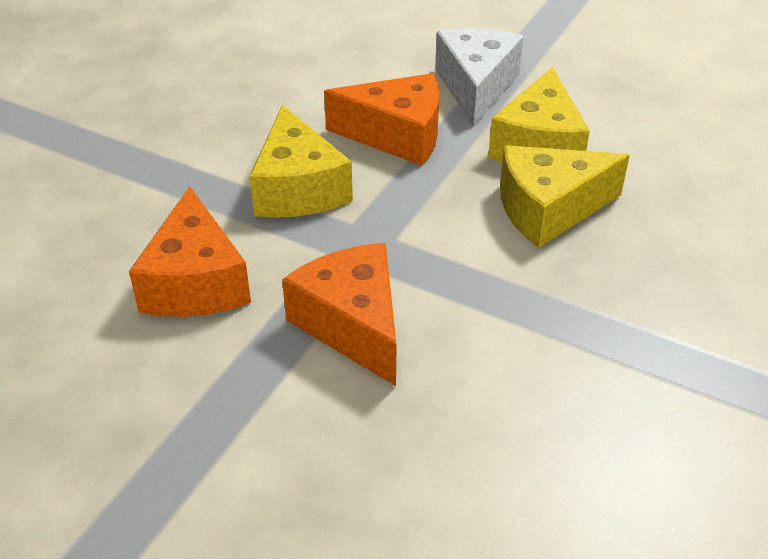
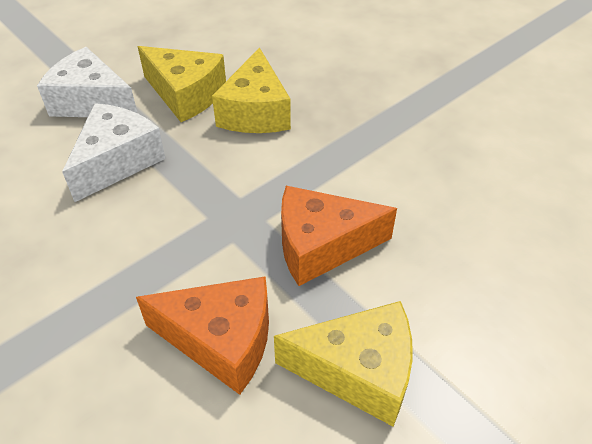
camera: 70 degrees left, 5 degrees up
(298, 188) = (141, 239): yellow cheese -> yellow cheese (358, 371)
(397, 135) = (117, 161): orange cheese -> white cheese

